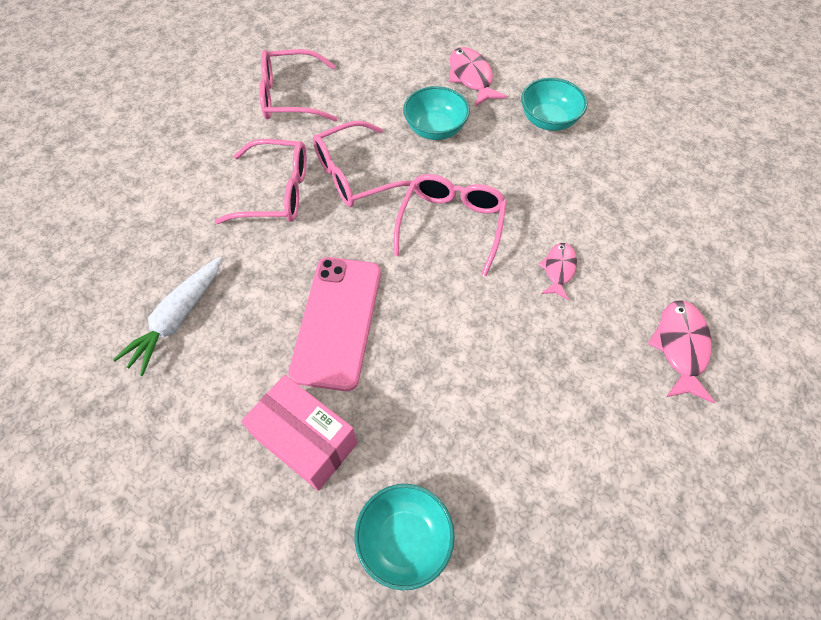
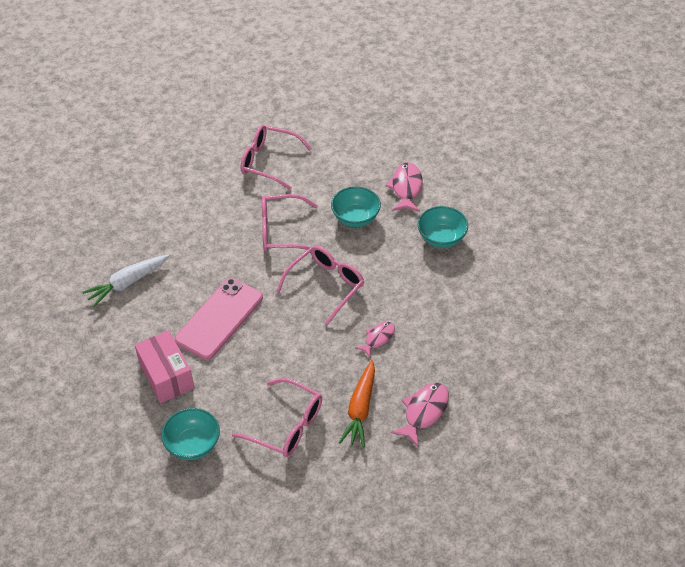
camera: 25 degrees right, 10 degrees down
(276, 192) = (224, 225): pink glasses -> pink glasses (286, 425)
(601, 377) = (360, 409): none -> orange carrot

